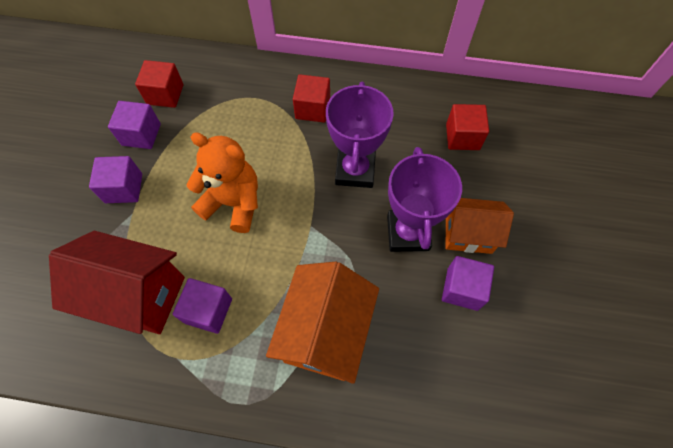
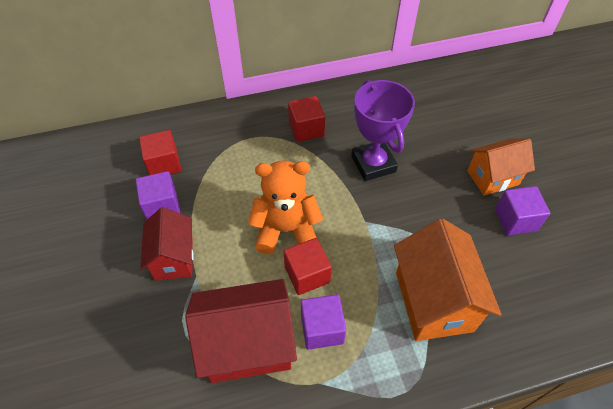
camera: 25 degrees left, 10 degrees down
(124, 188) = (174, 258): purple cube -> red house
(408, 233) = (447, 195): purple trophy -> none
(462, 137) = (440, 108): red cube -> red cube (307, 274)

